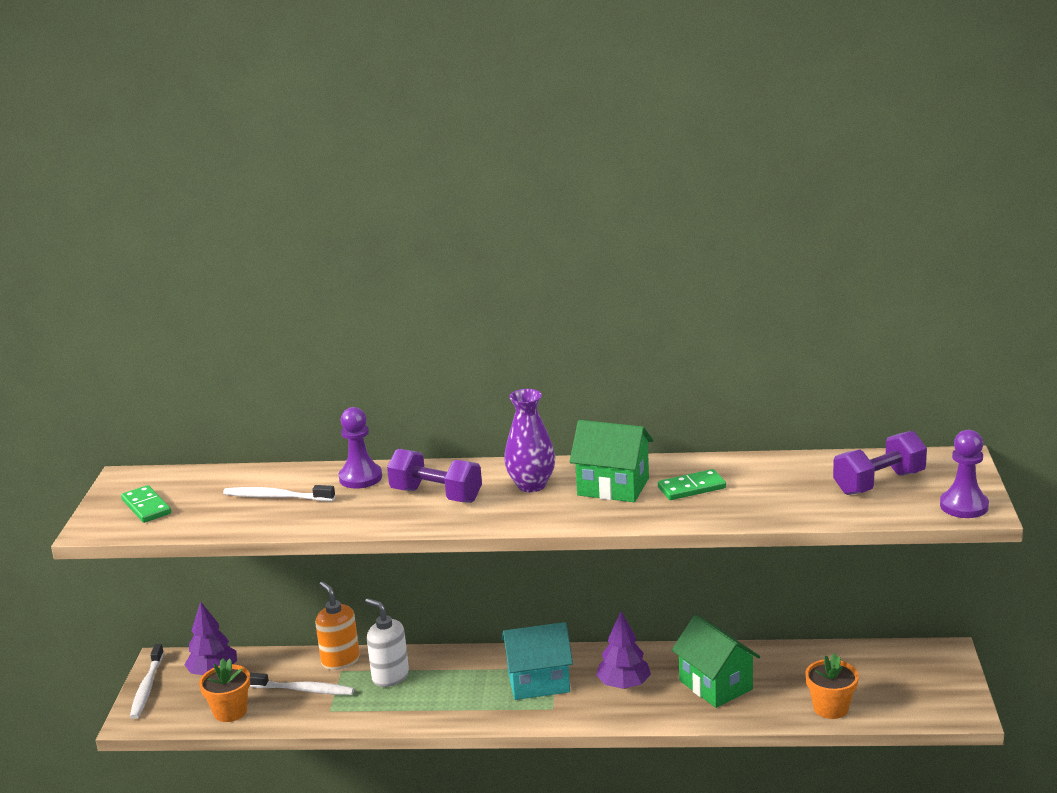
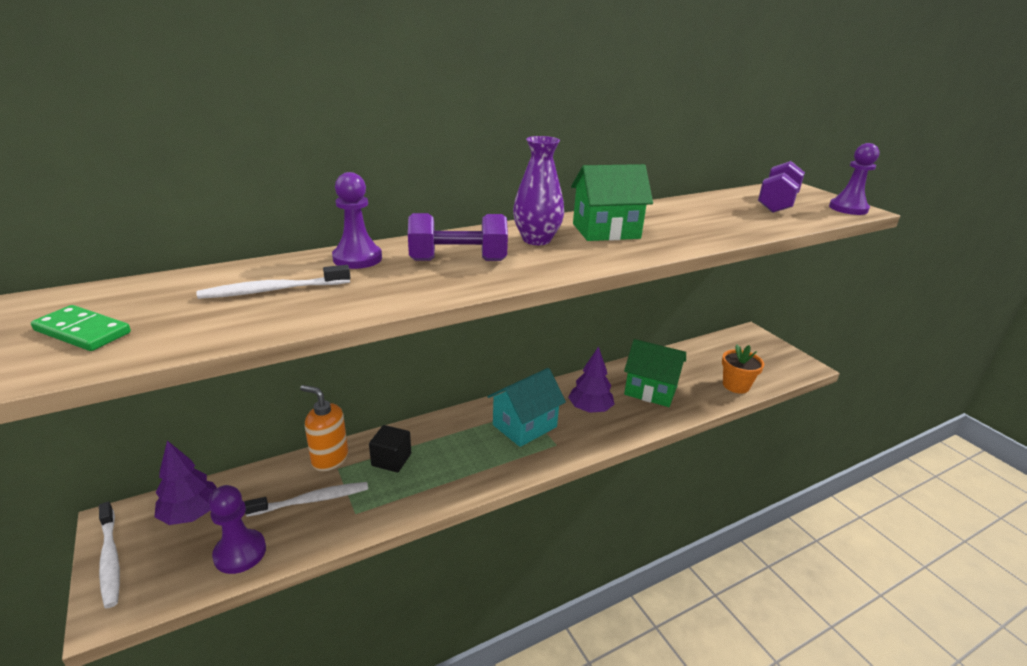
camera: 35 degrees left, 5 degrees up
(230, 711) = (240, 553): orange flower pot -> purple pawn
(390, 677) = (391, 460): white soap dispenser -> black cube
(691, 488) = (665, 223): green domino -> none

